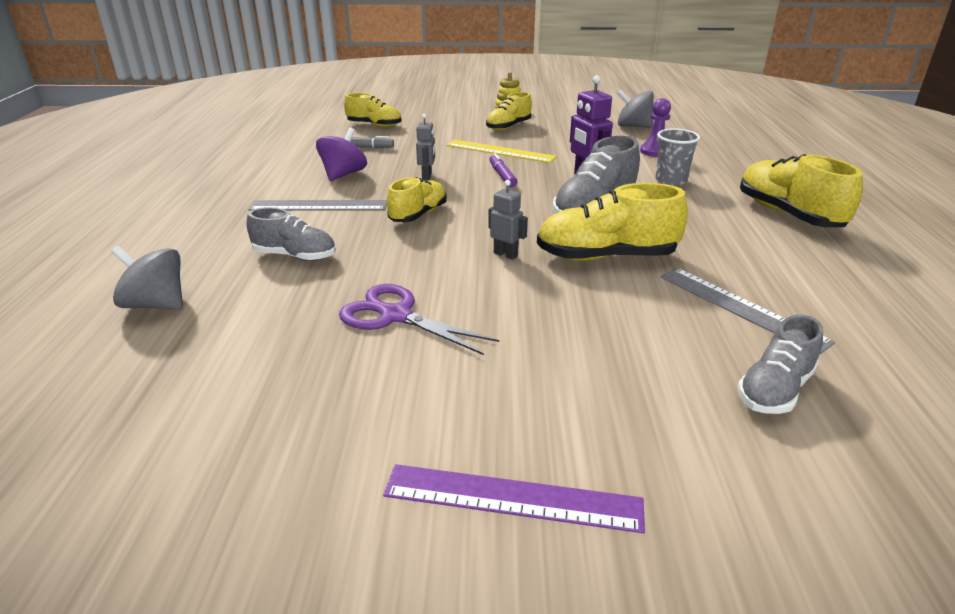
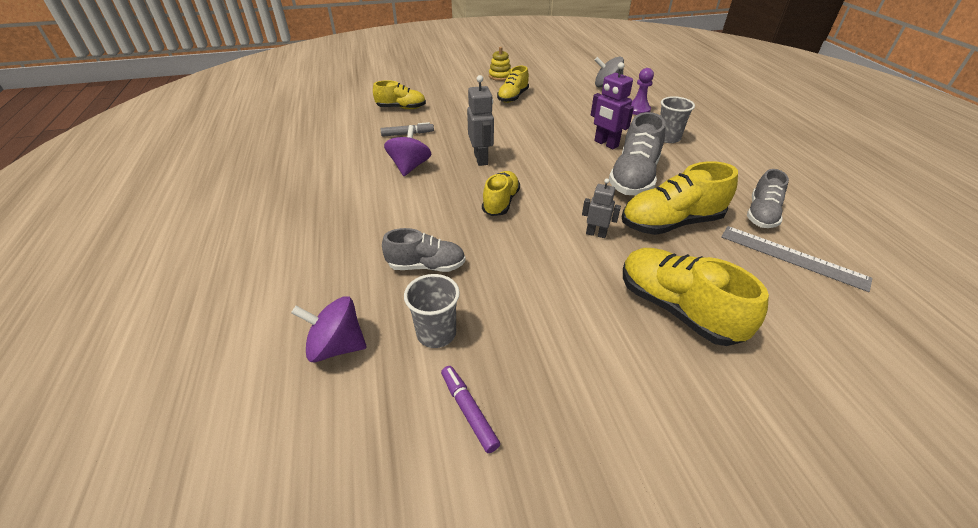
camera: 15 degrees left, 10 degrees up
(156, 304) = (337, 346): grey spinning top -> purple spinning top
(261, 310) = (436, 333): none -> grey cup
(319, 206) = (411, 205): grey ruler -> none
(395, 315) = (551, 316): purple scissors -> none
(427, 176) = (481, 159): grey robot -> grey robot, size x1.58
(500, 151) = (522, 124): yellow ruler -> none
(502, 175) = (541, 150): purple marker -> purple marker (468, 411)
(512, 498) = (760, 486): purple ruler -> none
(774, 390) = (862, 332): grey shoe -> grey shoe (761, 214)
(788, 214) = (766, 160): yellow shoe -> yellow shoe (677, 309)

